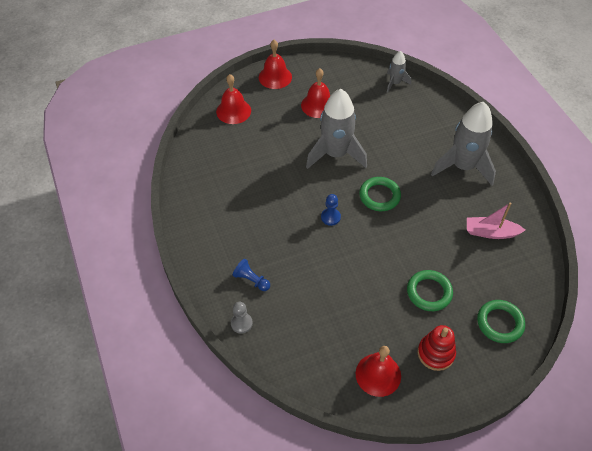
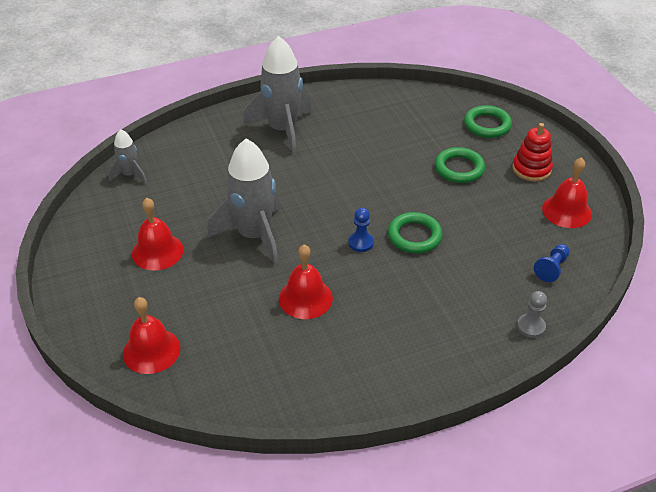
camera: 90 degrees left, 10 degrees down
(251, 280) = (465, 319): blue pawn -> blue pawn (551, 268)
(275, 77) = (84, 300): red bell -> red bell (305, 298)
(379, 196) = (326, 198): green ring -> green ring (414, 236)
(491, 232) = (376, 119): pink boat -> none

